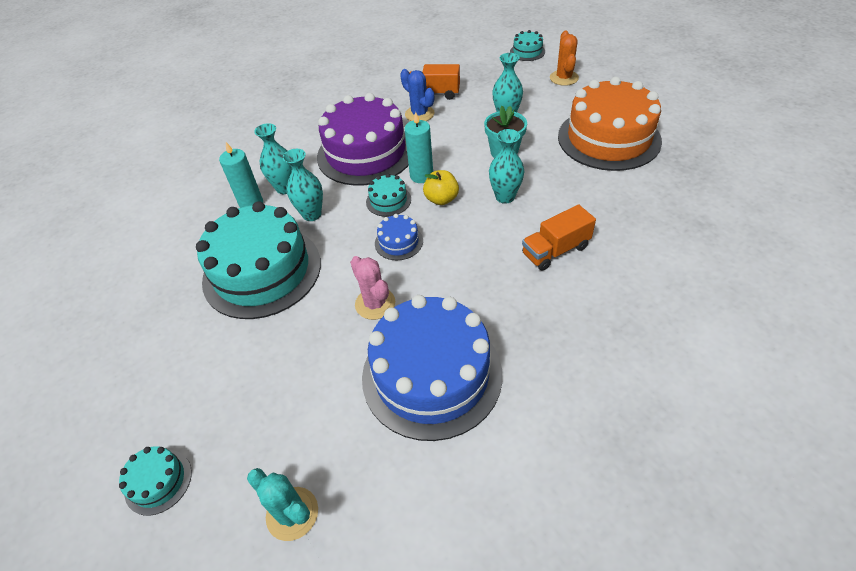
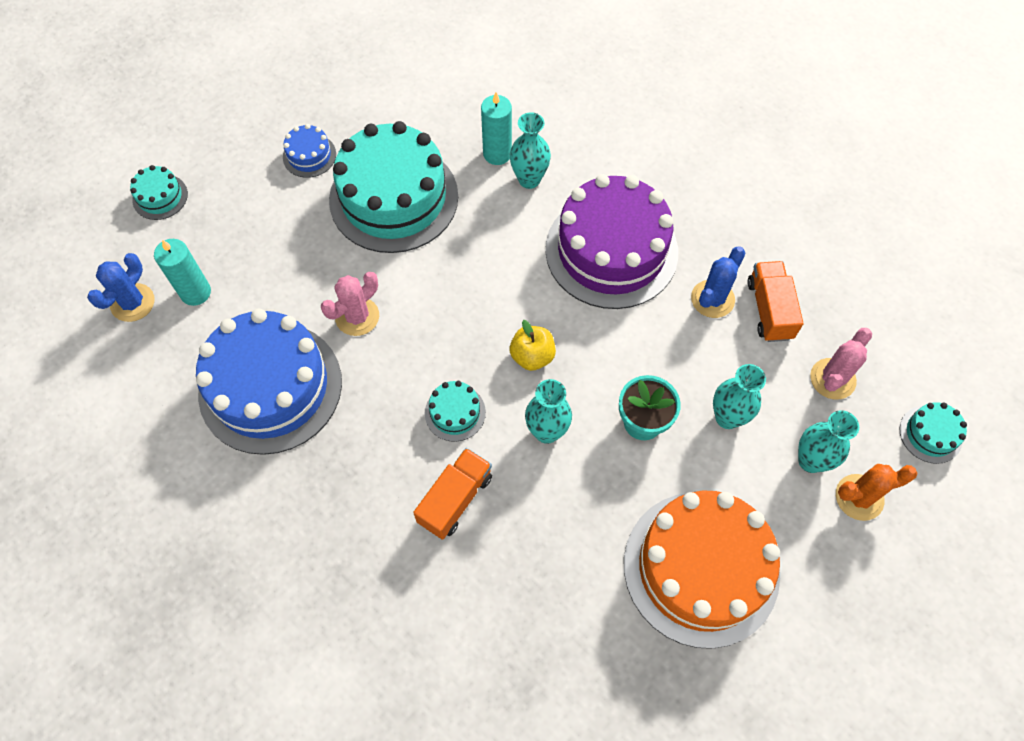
camera: 75 degrees right, 15 degrees up
(292, 513) = (132, 303): turquoise cactus -> blue cactus
(312, 214) = (487, 220): turquoise vase -> turquoise vase (810, 461)
(388, 200) = (522, 296): turquoise cake -> turquoise cake (455, 412)
(399, 242) = (451, 322): blue cake -> blue cake (309, 155)
(421, 176) = (574, 325): turquoise candle -> turquoise candle (195, 292)
(487, 77) = (832, 379): none -> pink cactus
(555, 250) = (455, 499): orange truck -> orange truck turned 75 degrees clockwise

